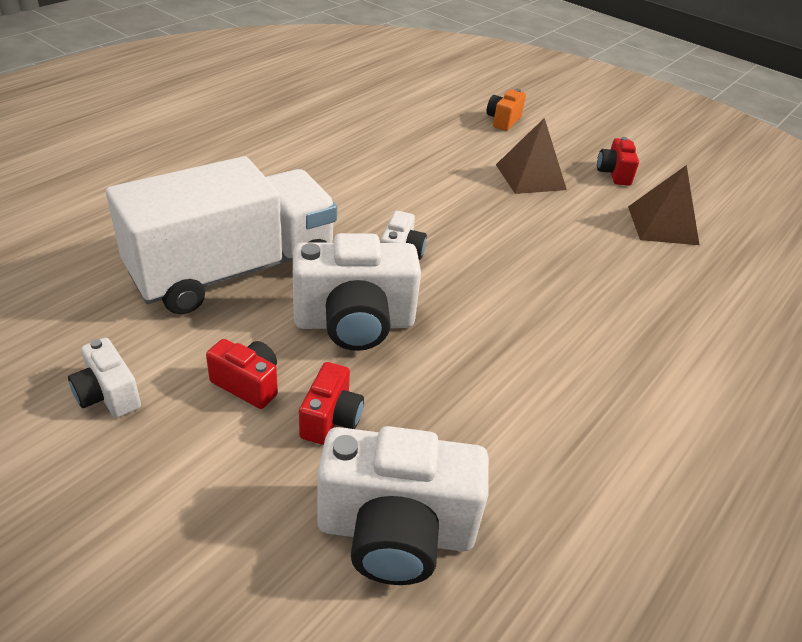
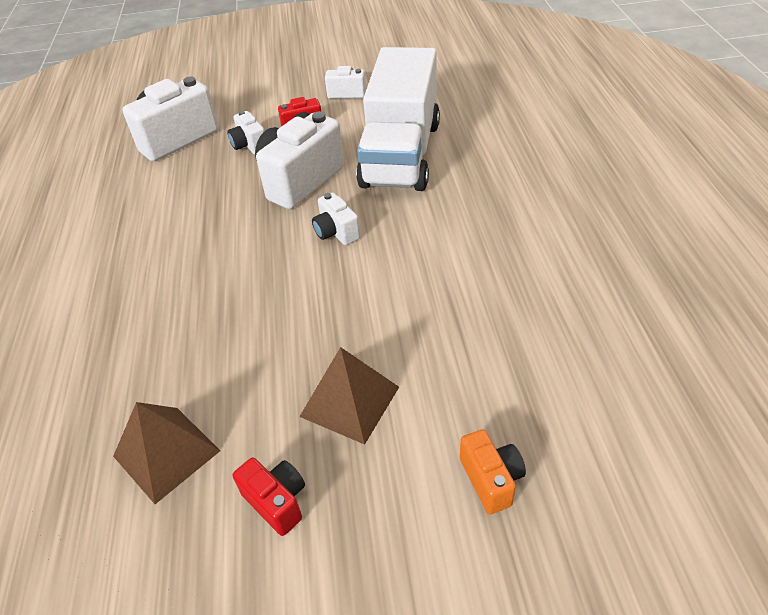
camera: 140 degrees right, 5 degrees up
(331, 419) = (249, 145): red camera -> white camera

